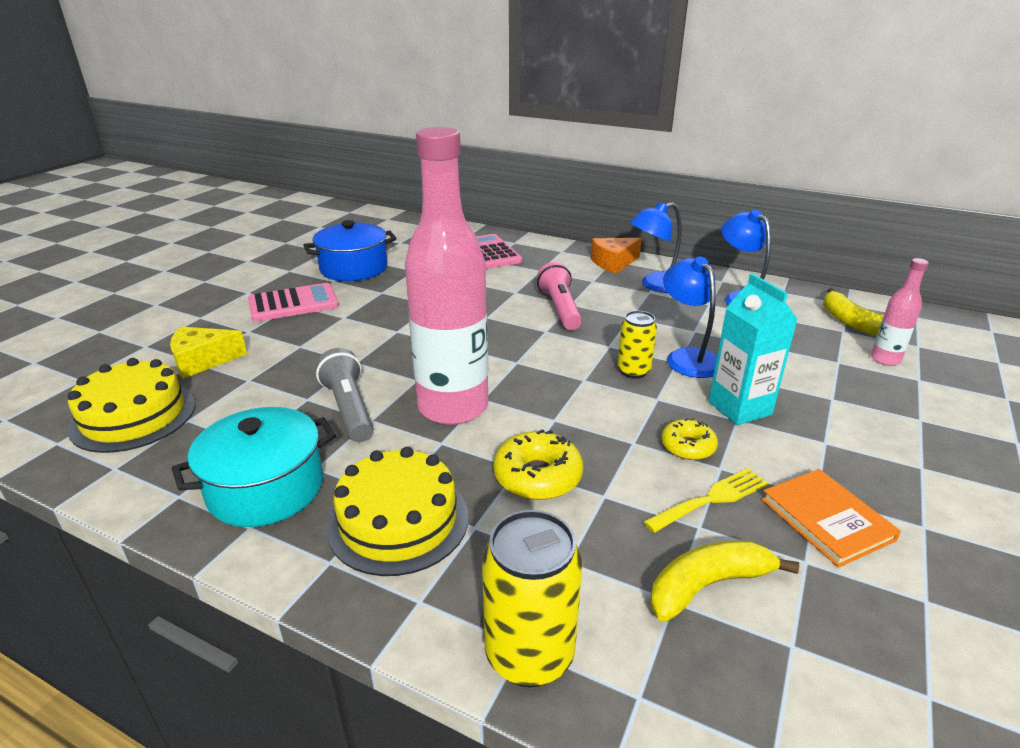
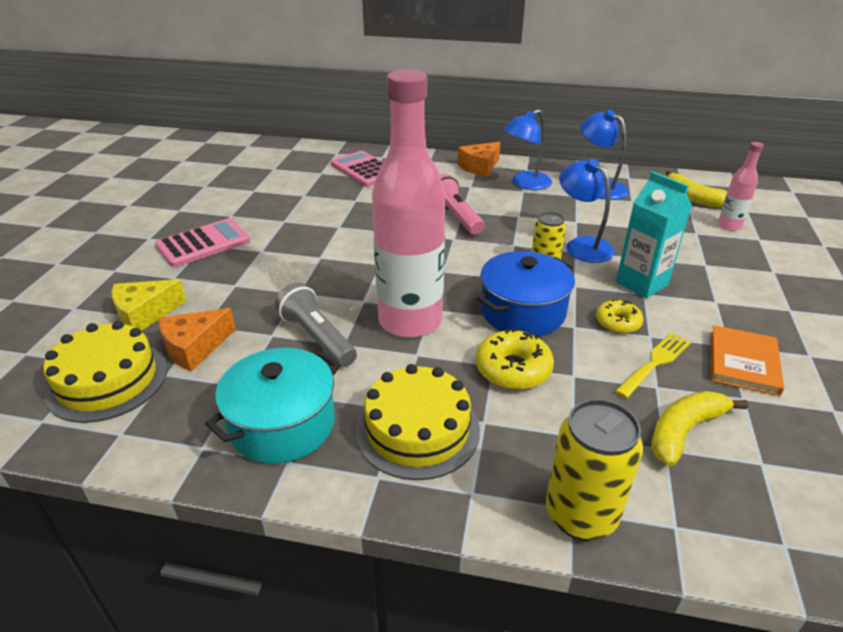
camera: 15 degrees left, 5 degrees up
(228, 399) = (194, 347): none -> orange cheese
(354, 268) = (243, 200): blue pot -> blue pot (522, 312)
(826, 519) = (743, 363): orange book -> orange book turned 60 degrees clockwise

